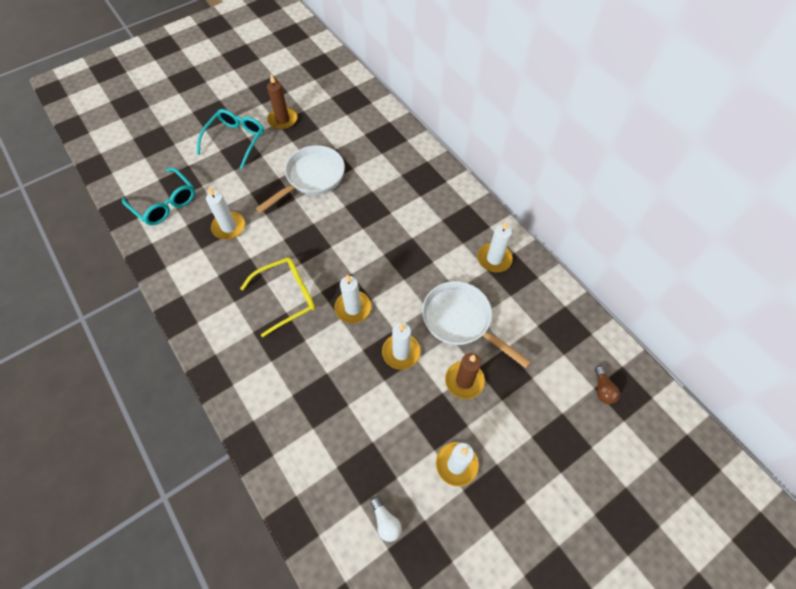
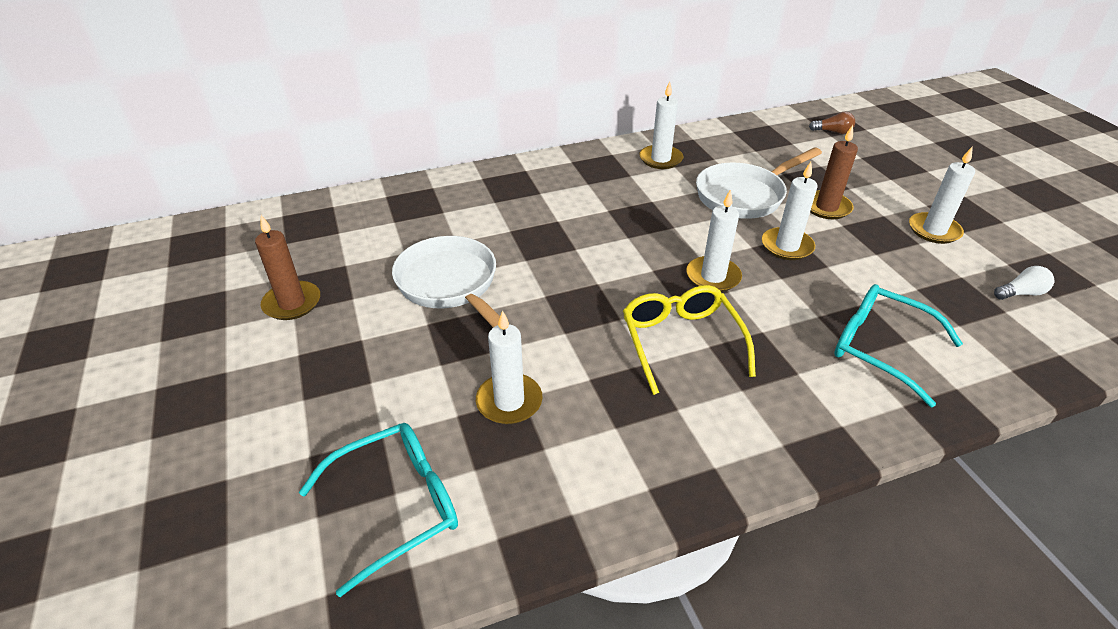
camera: 75 degrees left, 20 degrees down
(236, 140) = (294, 372): turquoise glasses -> turquoise glasses (879, 348)

